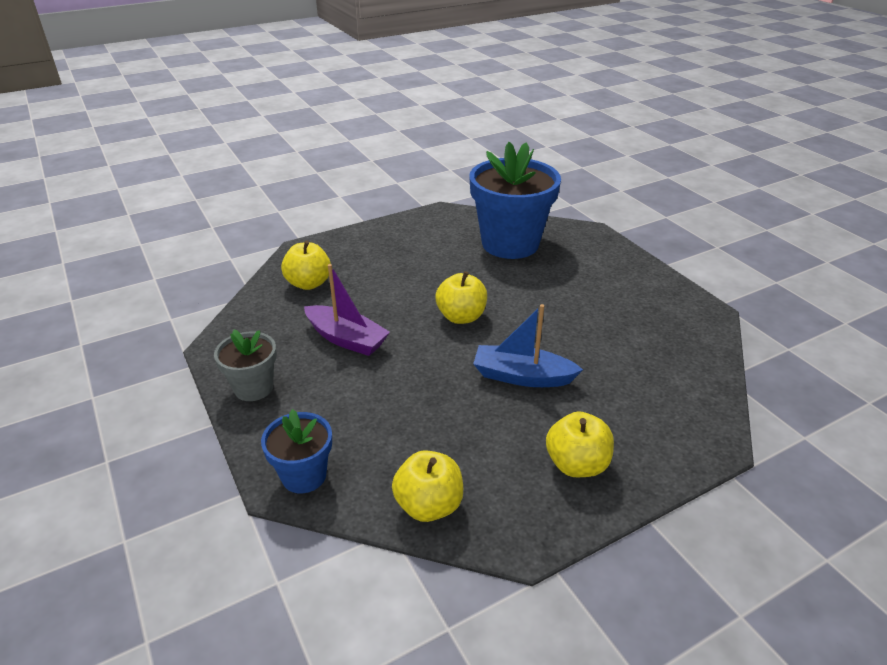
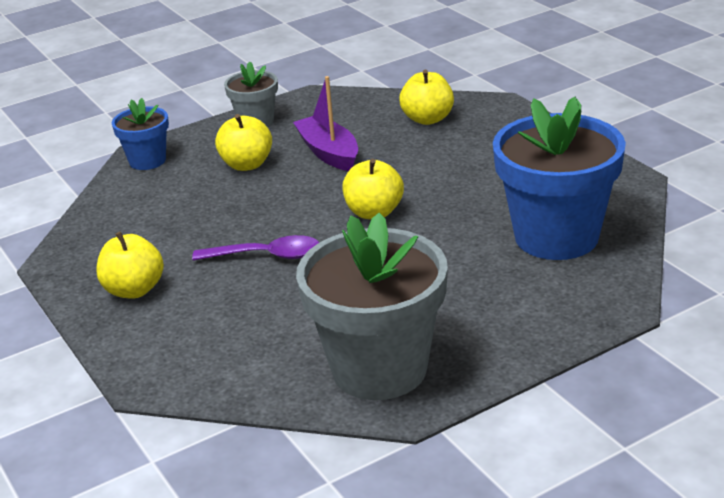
camera: 90 degrees right, 5 degrees down
(346, 339) = (329, 153): purple boat -> purple boat turned 120 degrees clockwise
(429, 505) = (103, 217): yellow apple -> yellow apple (247, 164)
(522, 376) = (266, 256): blue boat -> purple spoon
(671, 321) = (379, 369): none -> grey flower pot

